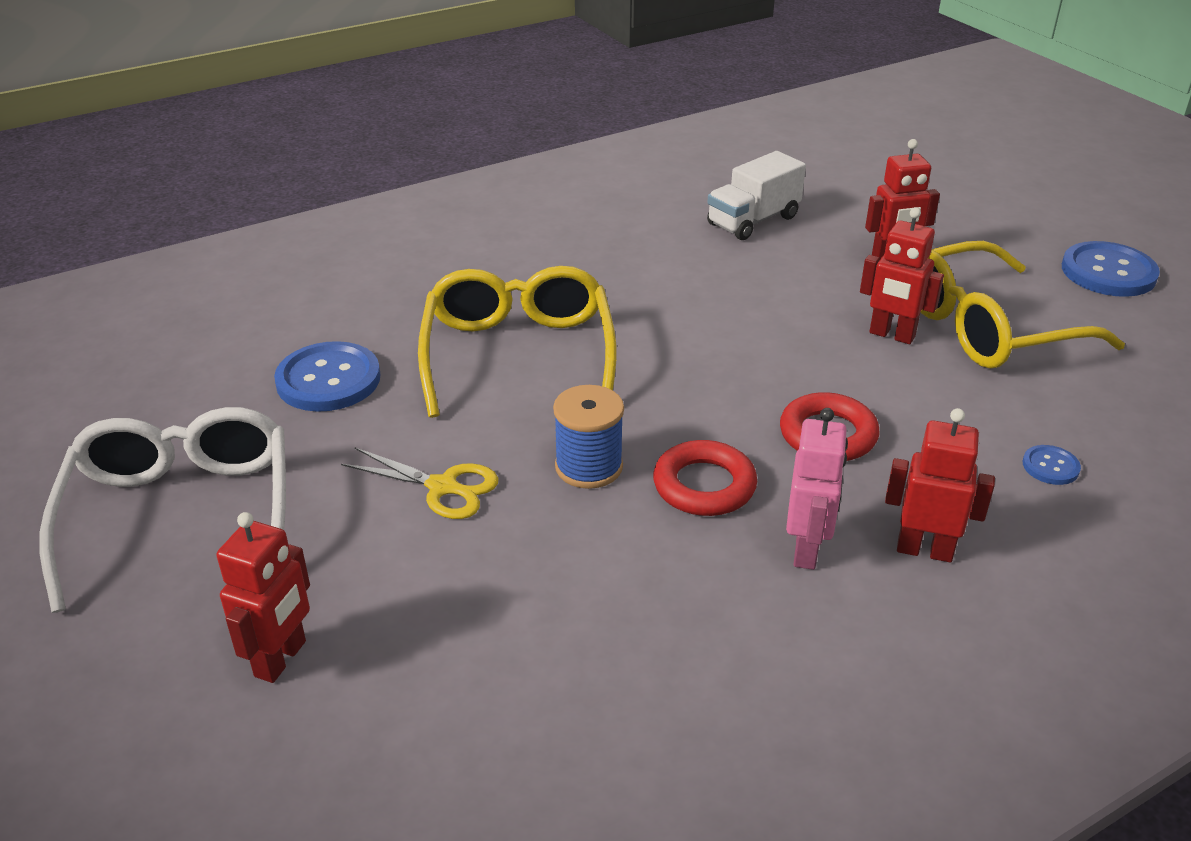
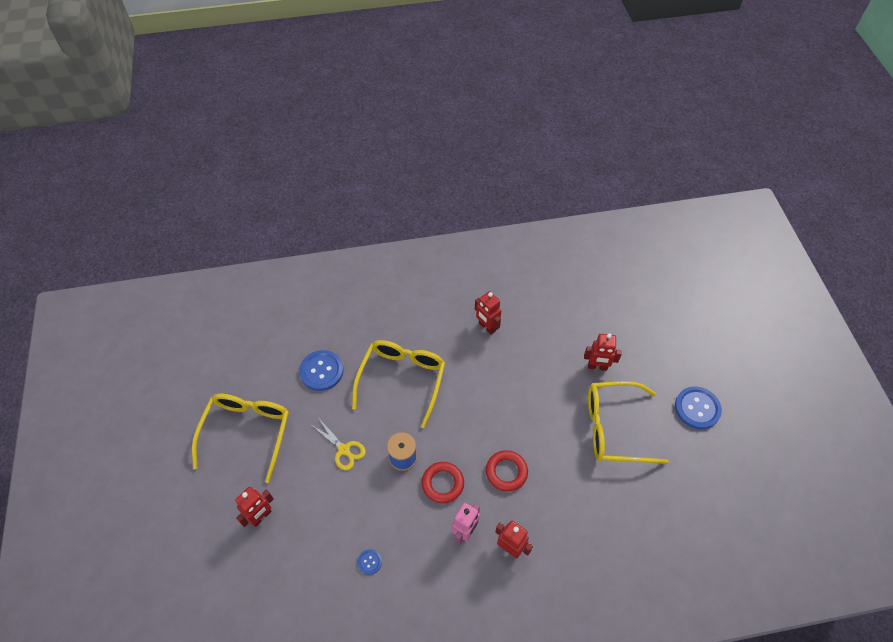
camera: 20 degrees right, 20 degrees up
(182, 515) = (247, 432): white glasses -> yellow glasses
(753, 221) = (546, 317): white truck -> none
(891, 335) = (567, 419): red robot -> red robot (487, 327)
(1050, 466) = (588, 522): blue button -> blue button (369, 562)

